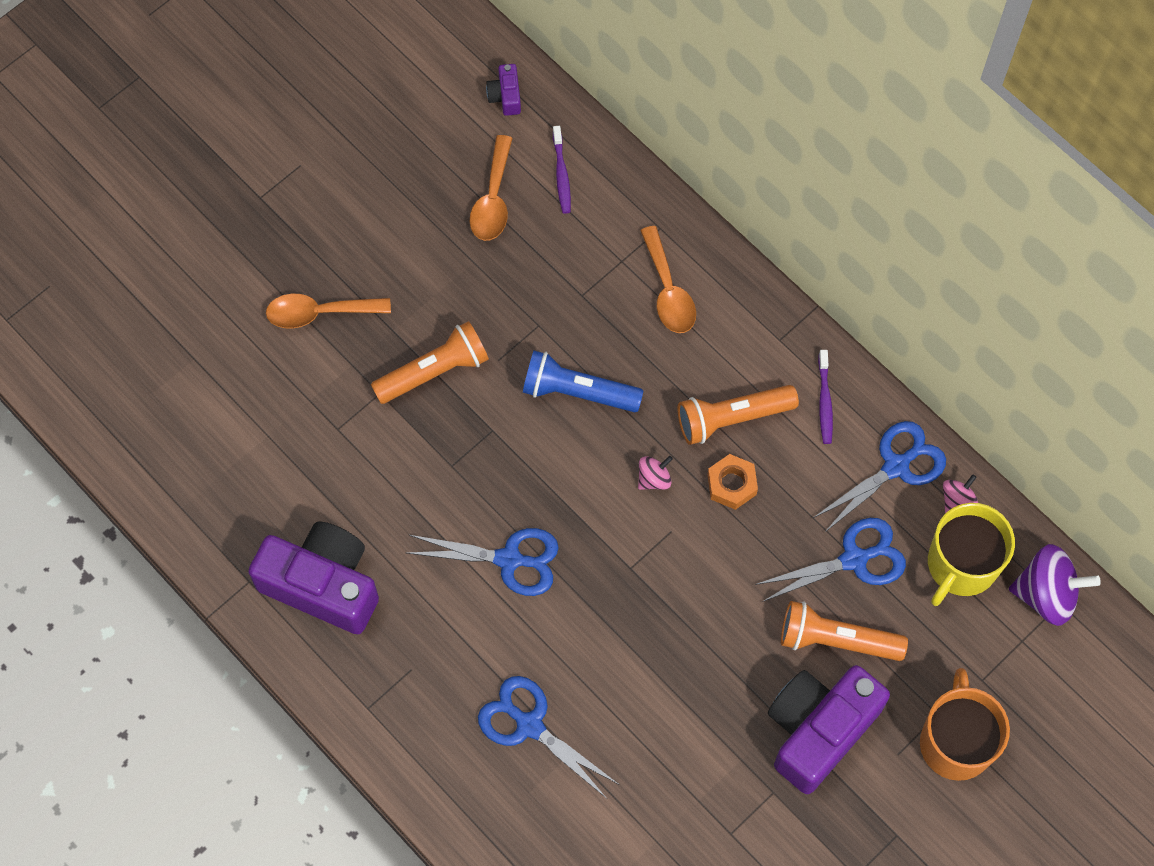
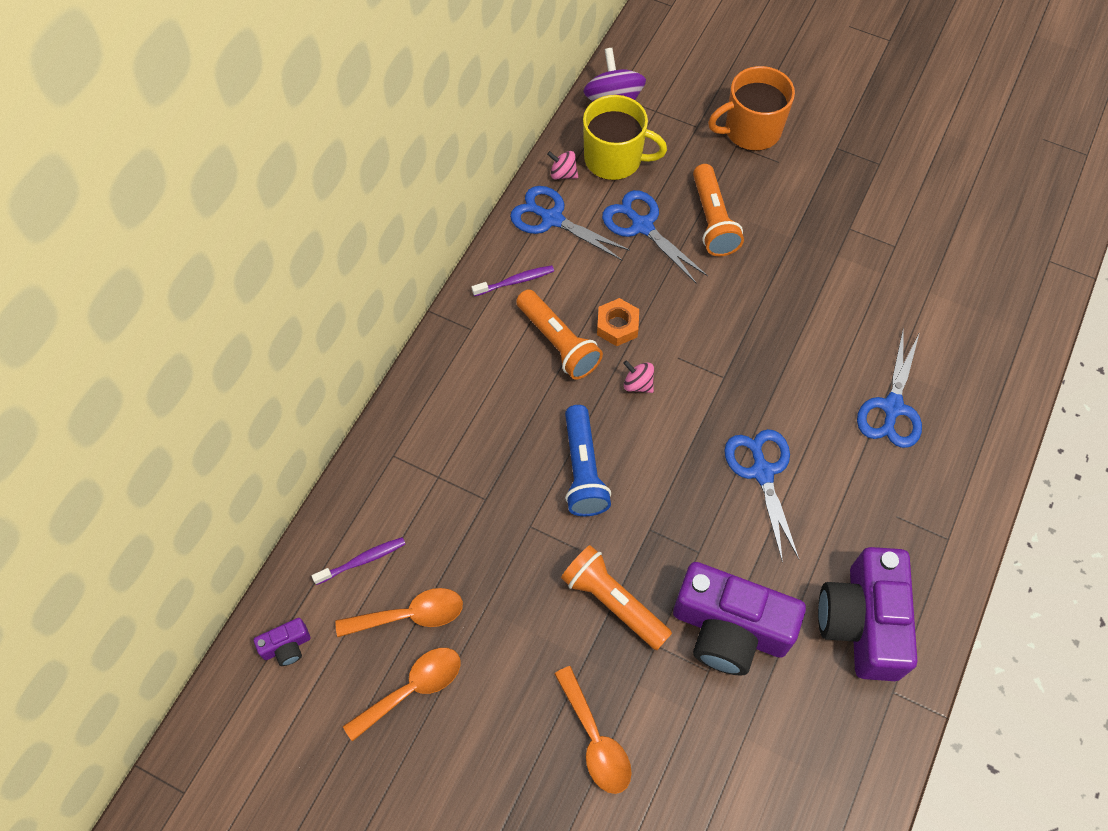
camera: 110 degrees left, 5 degrees down
(668, 291) = (455, 428): orange spoon -> orange spoon (413, 689)
(819, 730) = (787, 213): purple camera -> purple camera (729, 628)

